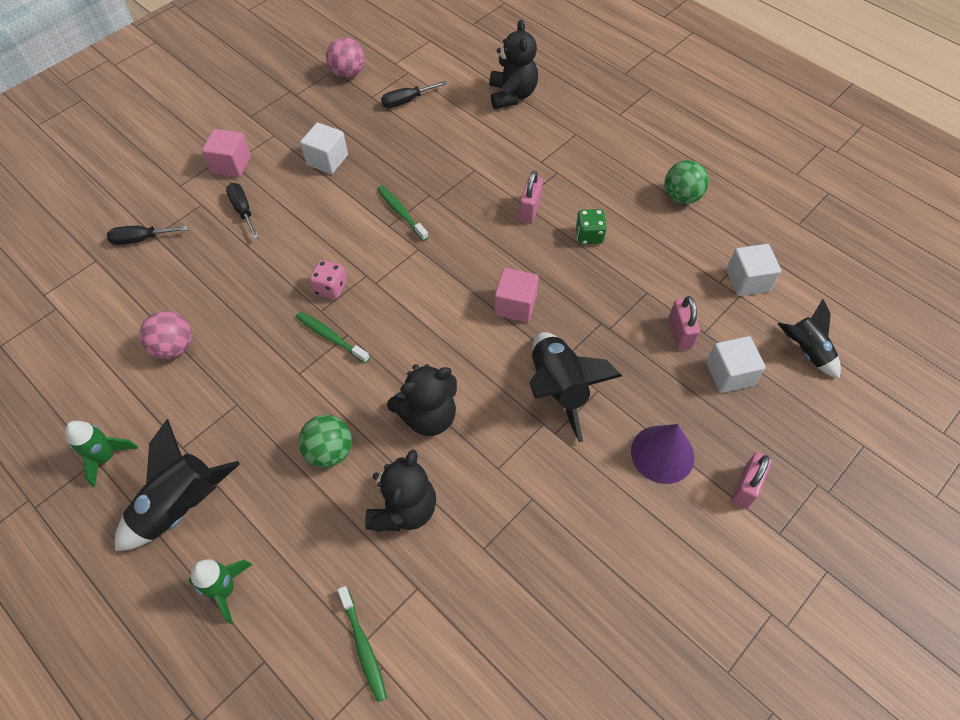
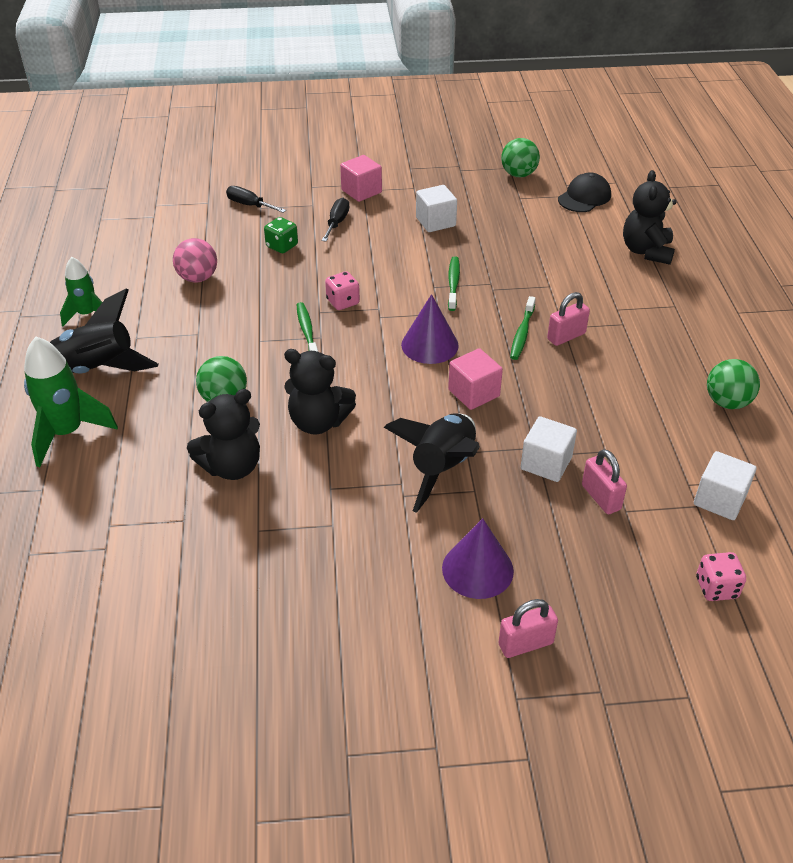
camera: 40 degrees right, 15 degrees down
(225, 589) = (67, 433): green rocket -> green rocket, size x1.57
(348, 73) = (518, 174): pink ball -> green ball
(363, 646) = (108, 527): green toothbrush -> green toothbrush (522, 333)
(406, 101) = (546, 213): black screwdriver -> none
(420, 68) = (584, 197): none -> black cap
(440, 283) = (429, 345): none -> purple cone
(512, 95) = (646, 251): black teddy bear -> black teddy bear turned 150 degrees clockwise
(589, 236) = (598, 382): green dice -> green dice (282, 246)
(680, 333) = (601, 497): pink padlock -> pink padlock turned 60 degrees counterclockwise
(729, 374) = (613, 555): white cube -> white cube (546, 463)
(806, 351) = (716, 588): black rocket -> pink dice

